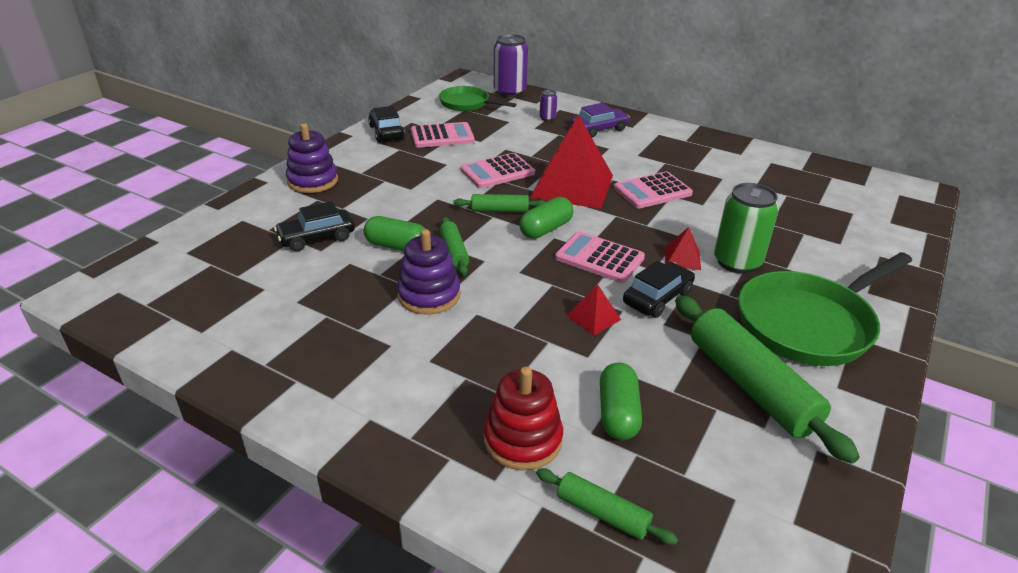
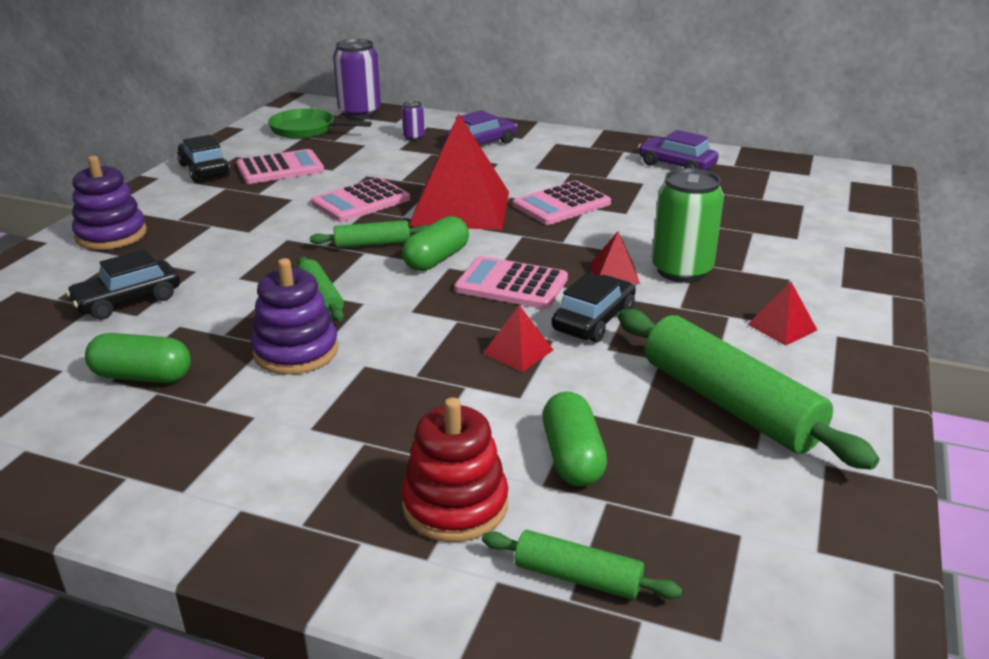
camera: 10 degrees left, 5 degrees down
(397, 246) = (242, 299): green capsule -> green capsule (142, 376)
(753, 165) = (676, 165): none -> purple car
(809, 323) = (782, 327): green pan -> red pyramid

